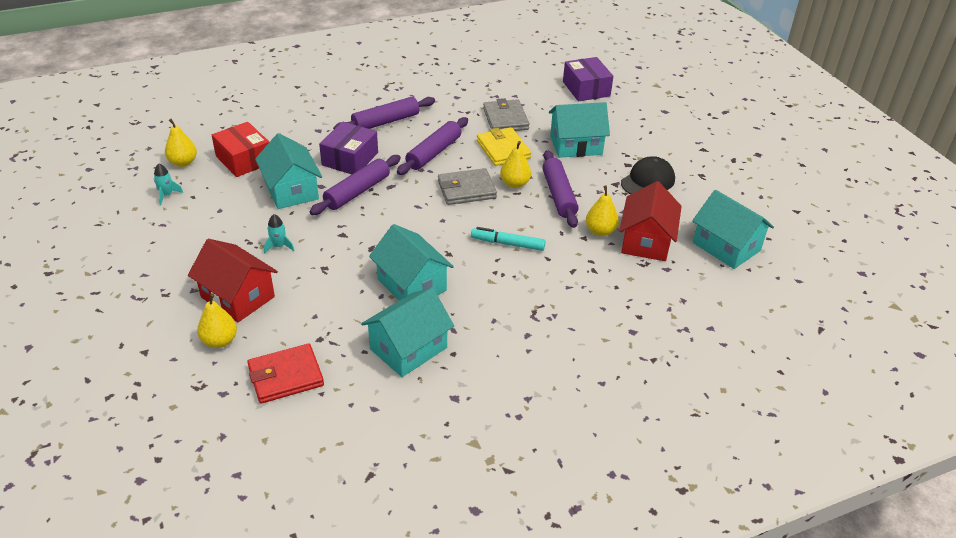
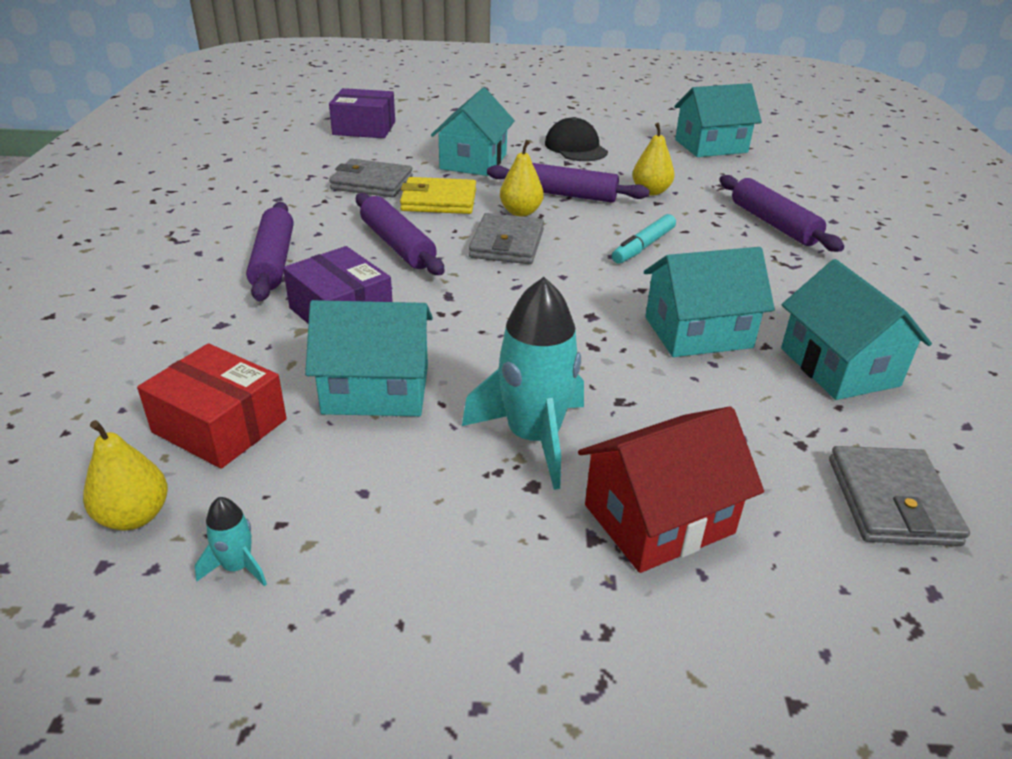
camera: 65 degrees left, 5 degrees down
(219, 341) = (783, 569): yellow pear -> none
(244, 160) = (219, 426): red box -> red box turned 45 degrees clockwise
(279, 246) = (533, 437): turquoise rocket -> turquoise rocket, size x2.26
(286, 376) = (892, 501): red wallet -> grey wallet
(357, 192) = (438, 326): purple rolling pin -> purple rolling pin (773, 224)
(646, 241) = (682, 175): red house -> none

